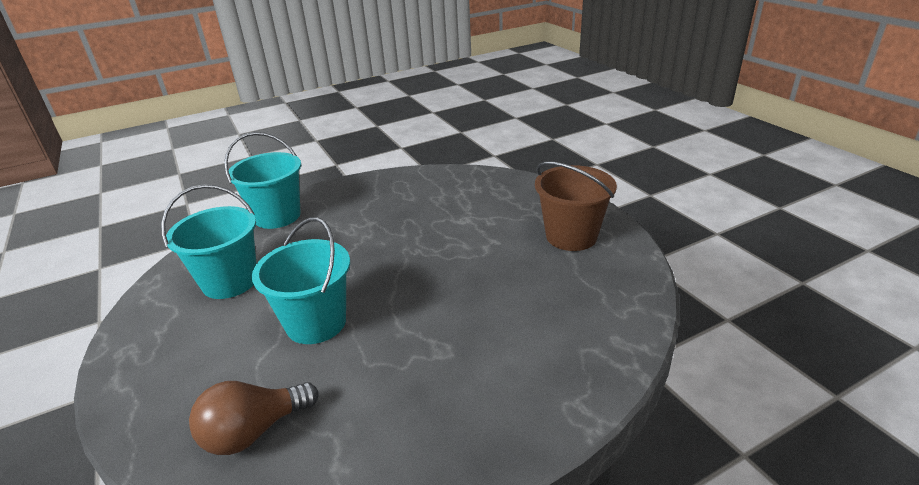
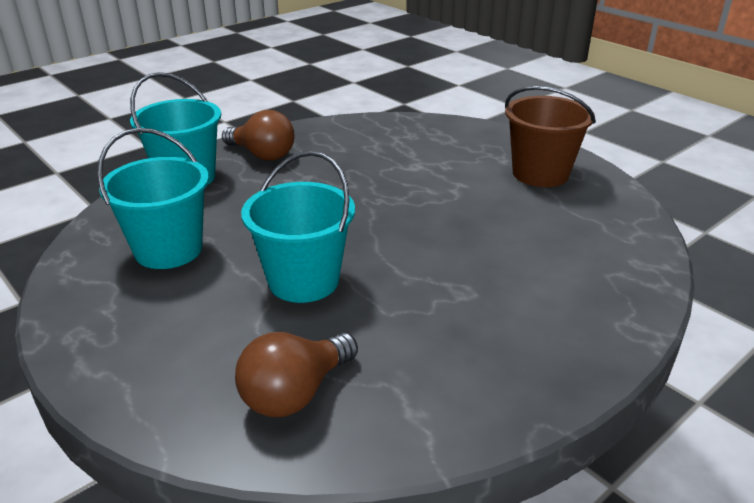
camera: 15 degrees left, 0 degrees up
(345, 199) = (262, 155): none -> brown light bulb

